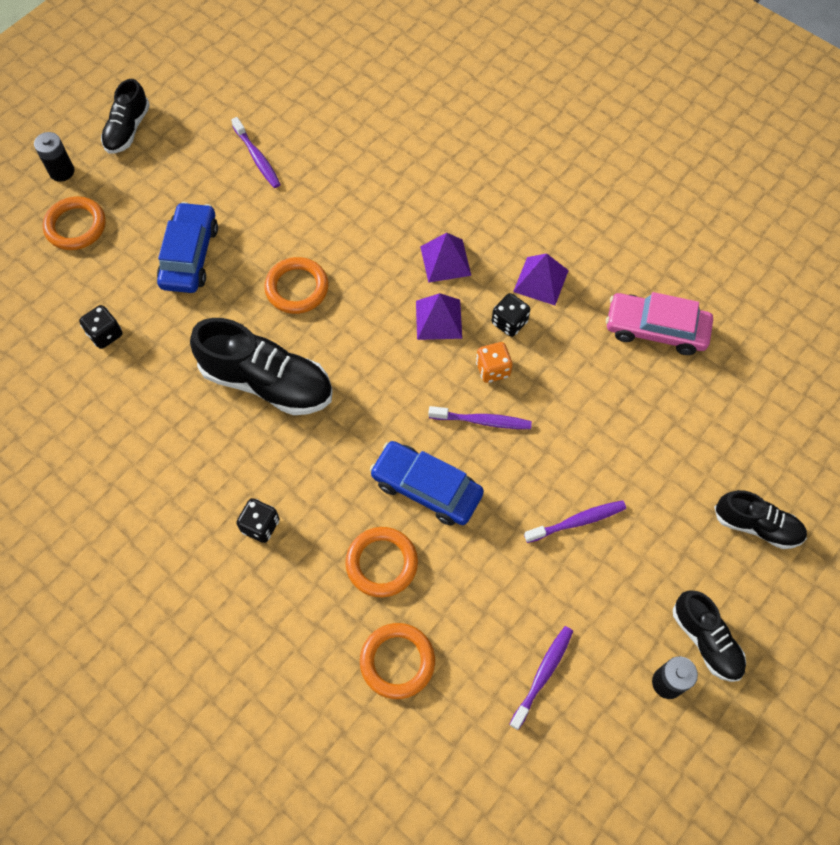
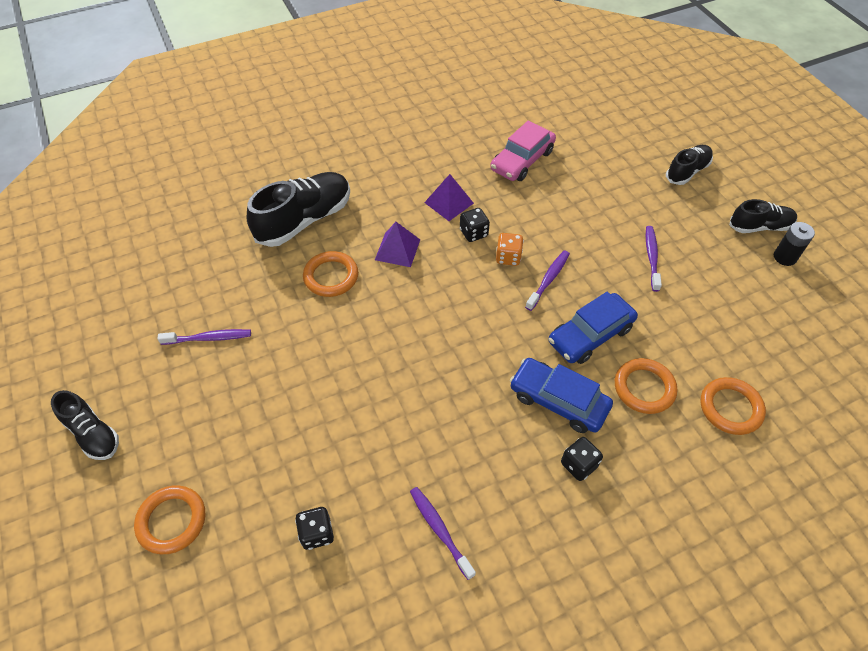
camera: 65 degrees left, 10 degrees down
(62, 171) = (94, 513): black battery -> none
(190, 255) = (275, 427): blue car -> blue car (558, 401)
(267, 382) = (442, 411): black shoe -> black shoe (304, 220)
(297, 288) = (362, 356): orange ring -> orange ring (331, 276)
(439, 319) = (447, 273): purple pyramid -> none
(542, 675) = (763, 322): purple toothbrush -> purple toothbrush (440, 531)

